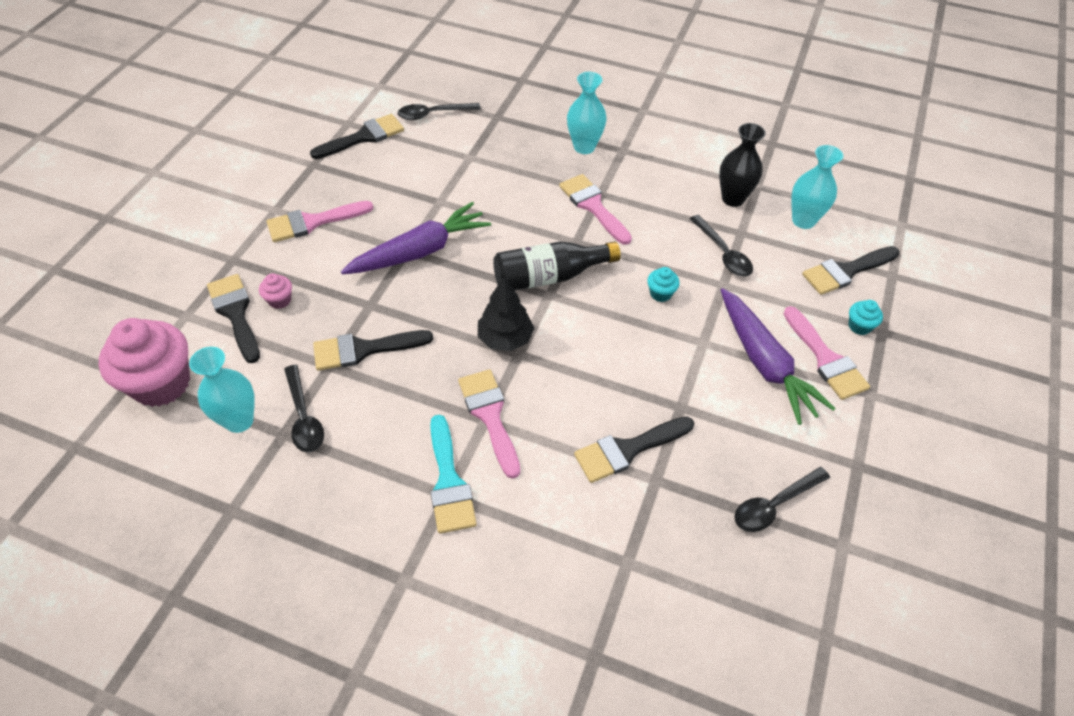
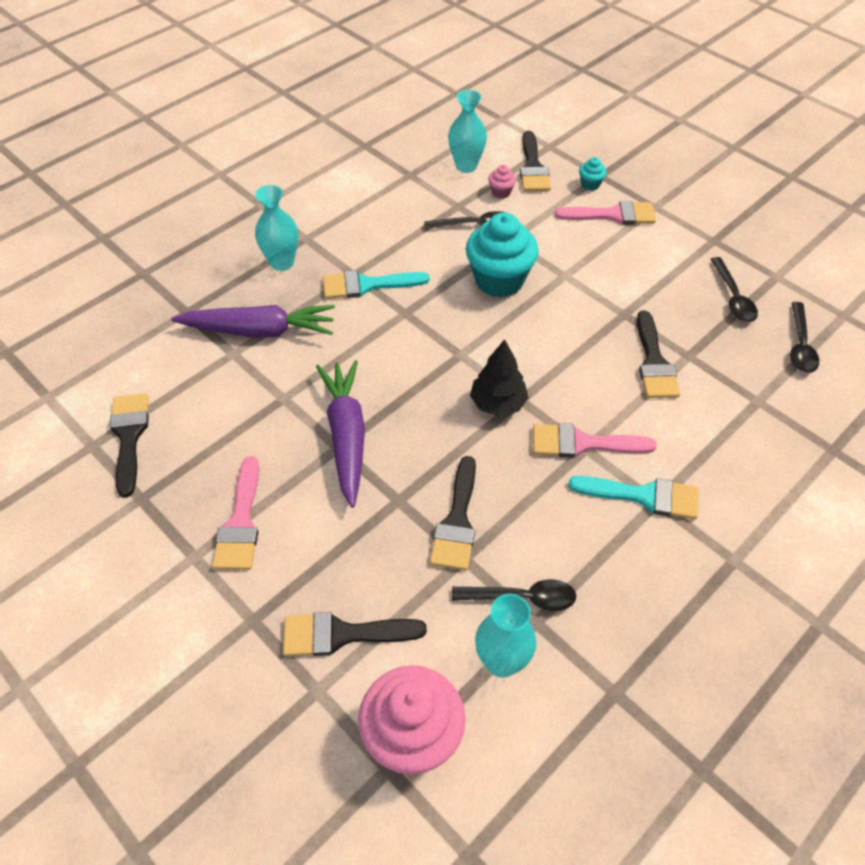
camera: 65 degrees left, 0 degrees up
(280, 300) = (346, 584): pink cupcake -> pink cupcake (501, 192)
(433, 114) = (140, 362): black spoon -> black spoon (800, 345)
(549, 277) = (439, 347): black bottle -> none
(593, 206) = (367, 285): pink brush -> turquoise brush
(660, 293) = (499, 280): turquoise cupcake -> turquoise cupcake, size x2.34
(733, 199) = (416, 194): black vase -> none
(764, 363) = (602, 249): purple carrot -> purple carrot (259, 331)

